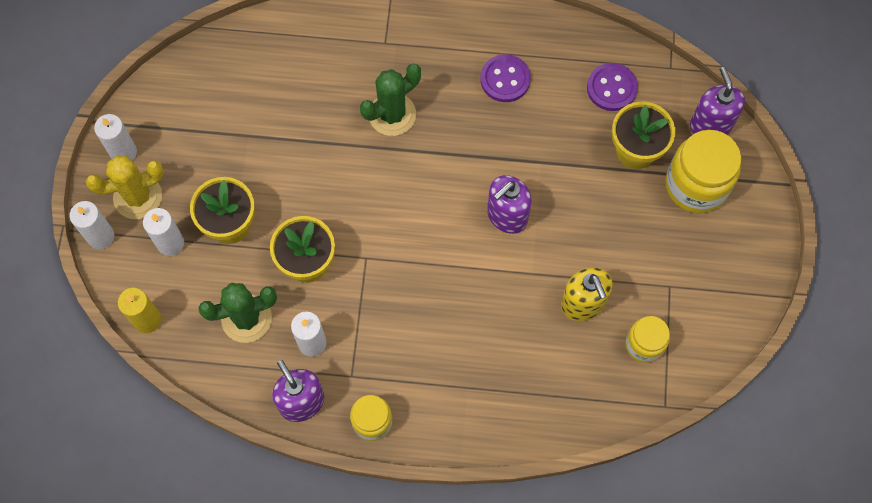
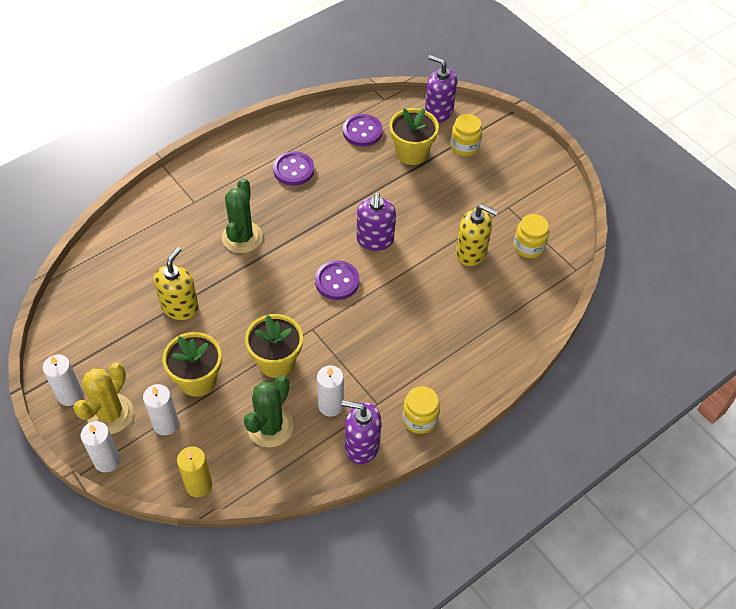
camera: 45 degrees left, 15 degrees down
(278, 142) = (180, 307): none -> yellow soap dispenser
(432, 229) = (337, 281): none -> purple button
(696, 185) = (464, 146): yellow jar -> yellow jar, size x0.59

